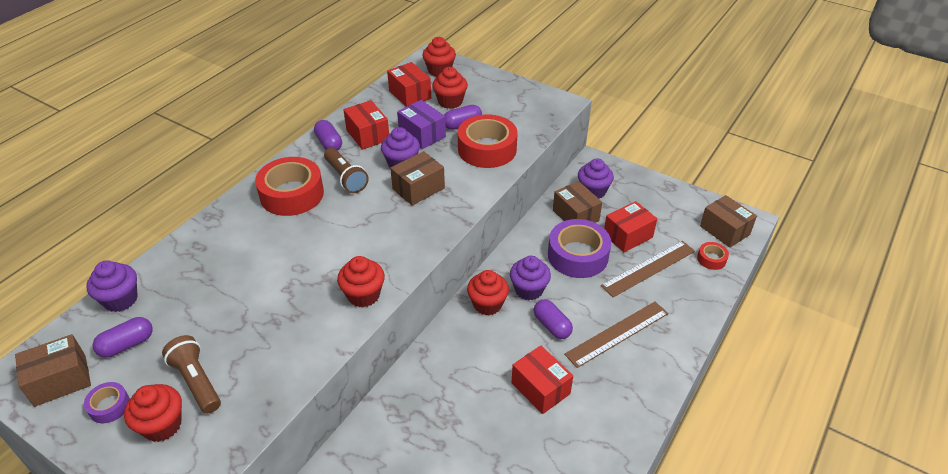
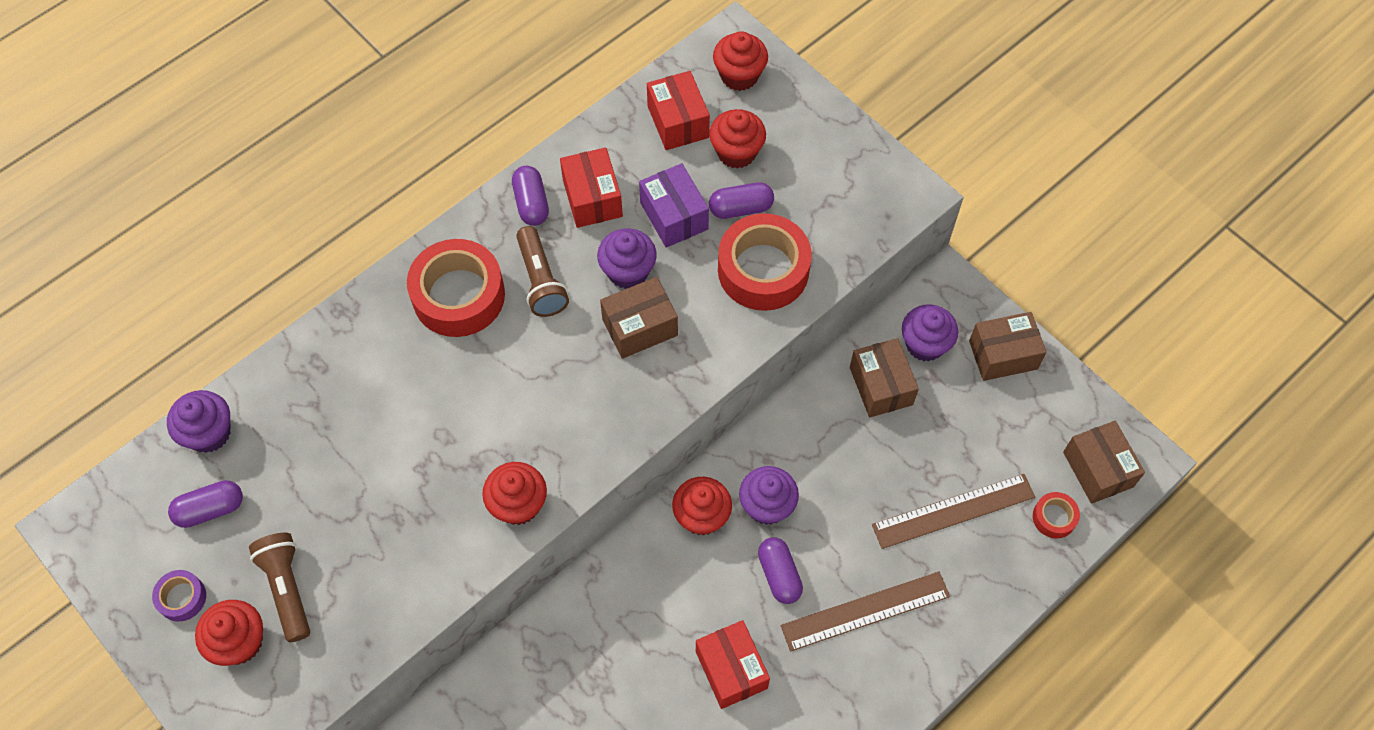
camera: 15 degrees right, 20 degrees up
(60, 380) = (128, 544): brown box -> brown box (1003, 355)
(578, 255) = (858, 462): purple tape -> none
(628, 236) = (945, 444): red box -> none

